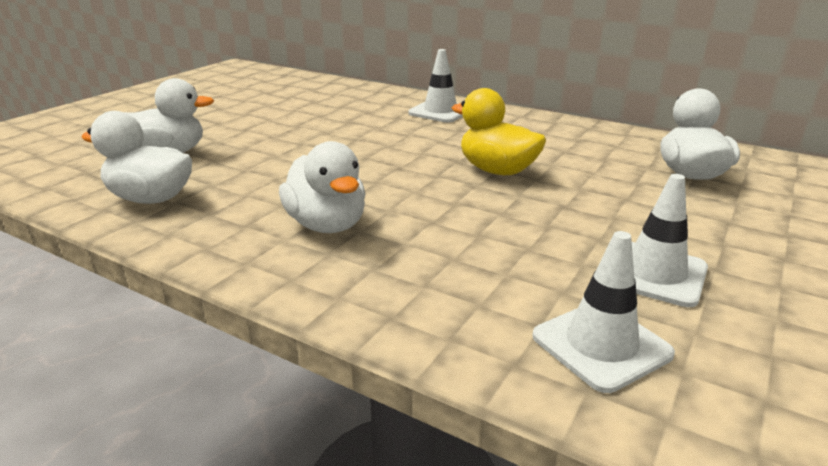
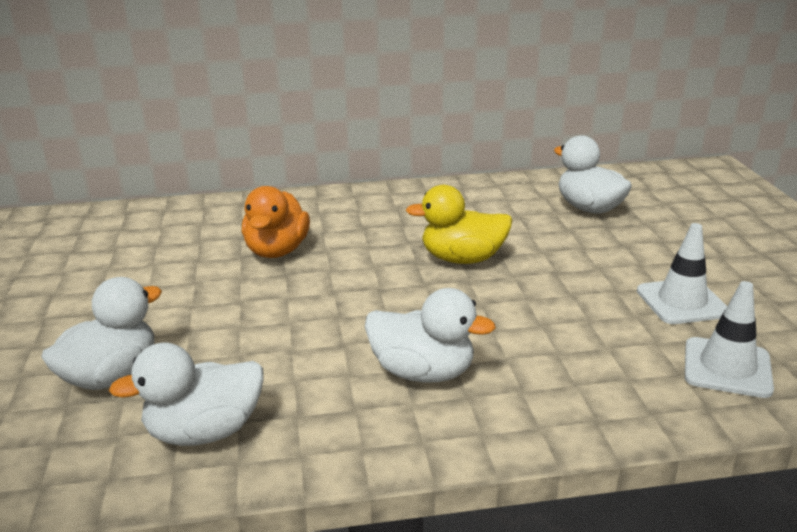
camera: 40 degrees left, 0 degrees up
(374, 125) = (277, 251): none -> orange duck
(440, 112) = (312, 212): white traffic cone -> none

